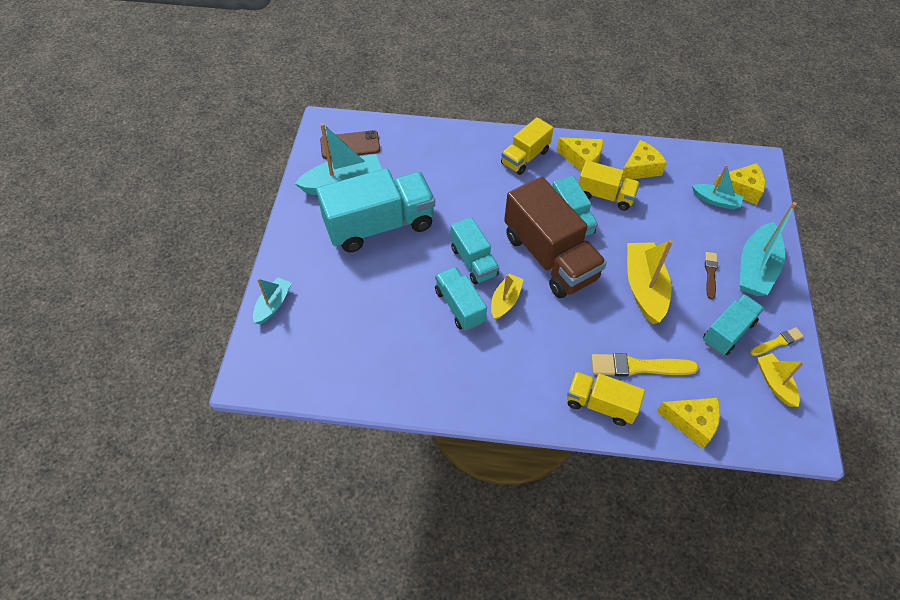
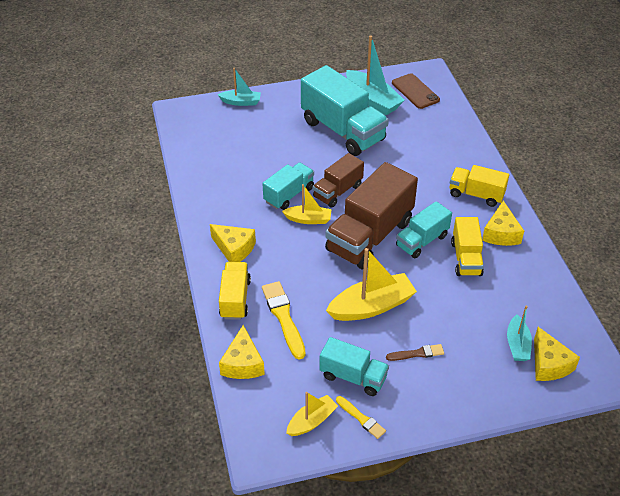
camera: 70 degrees right, 10 degrees down
(473, 261) = (338, 191): turquoise truck -> brown truck
(640, 169) = (520, 277): yellow cheese -> yellow cheese (234, 249)
(756, 268) = (445, 390): turquoise boat -> none

